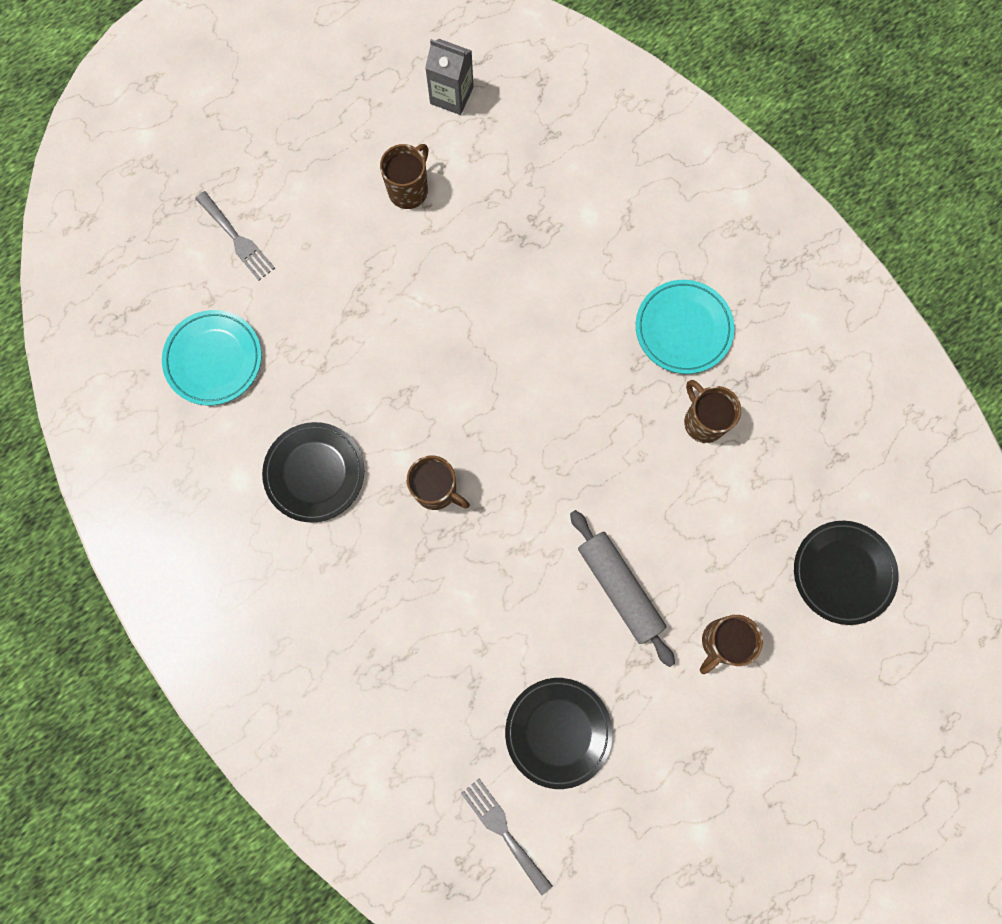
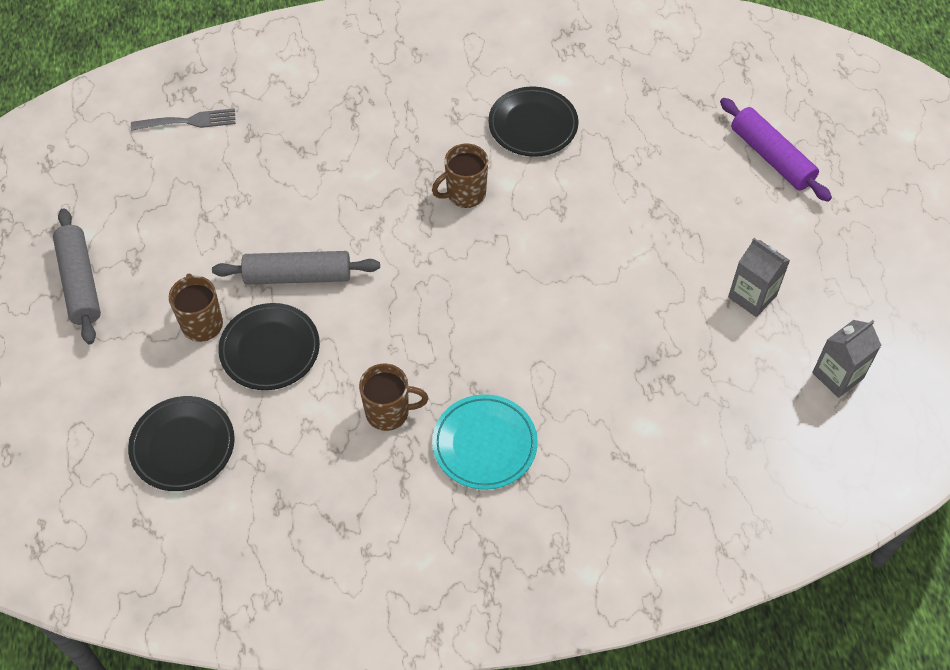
camera: 120 degrees right, 20 degrees down
(214, 359) = (669, 102): turquoise plate -> none
(237, 239) = (771, 157): grey fork -> purple rolling pin
(409, 190) = (752, 296): brown mug -> grey carton
(558, 732) = (226, 184): black plate -> black plate (270, 349)
(752, 793) = (80, 282): none -> grey rolling pin

